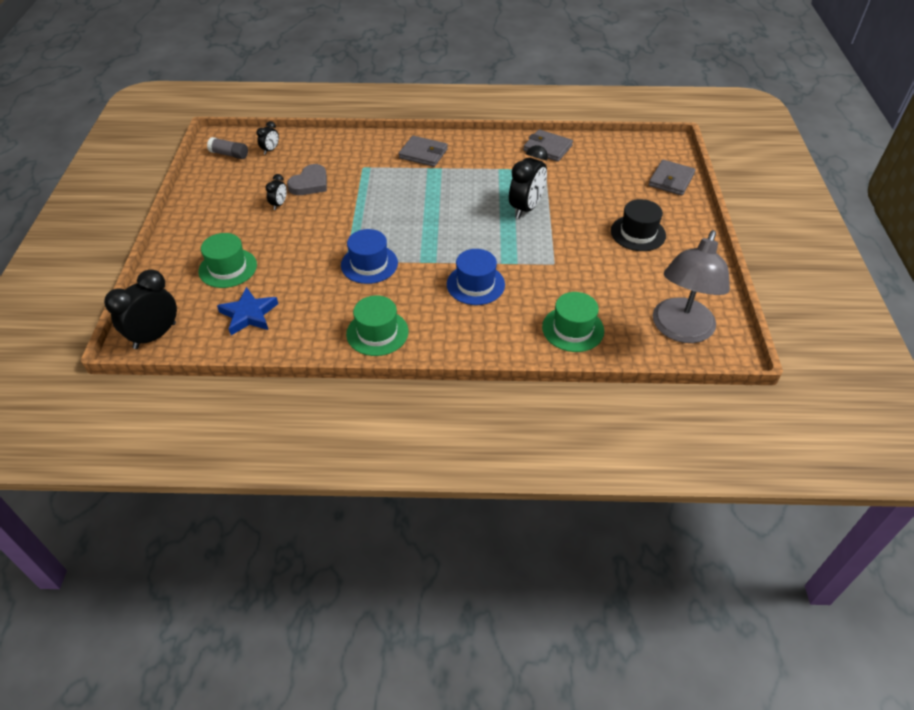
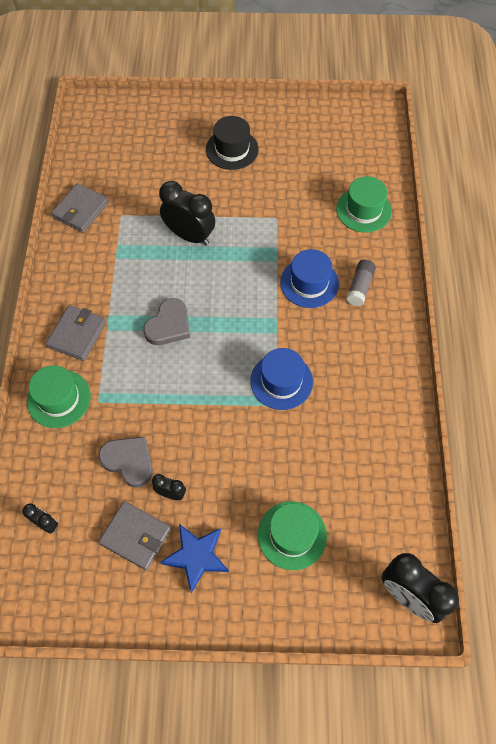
camera: 90 degrees left, 15 degrees up
(229, 154) = (50, 582): grey glue stick -> grey glue stick (359, 287)
(249, 314) = (367, 496): blue star -> blue star (196, 557)
(377, 332) = (382, 367): green hat -> green hat (59, 398)
(430, 199) = (169, 325): none -> grey heart
(671, 180) = (149, 113): grey wallet -> grey wallet (135, 536)
(680, 330) = (359, 137): grey lamp -> none

